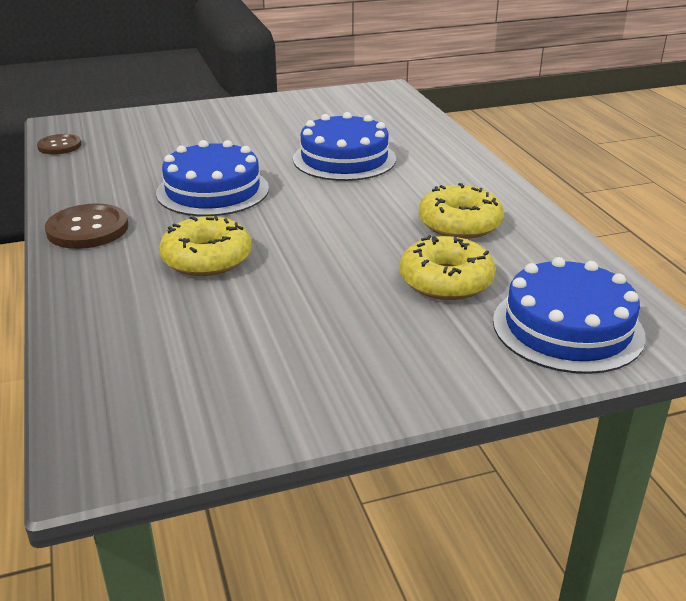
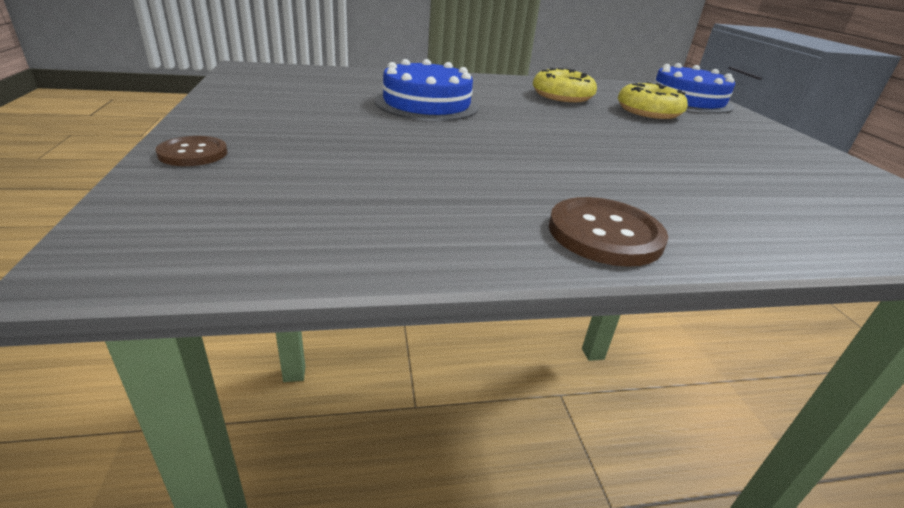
camera: 85 degrees left, 0 degrees up
(59, 146) = (248, 257): brown button -> brown button (193, 153)
(207, 259) = (652, 174): yellow donut -> none
(213, 190) = (490, 158): blue cake -> none

